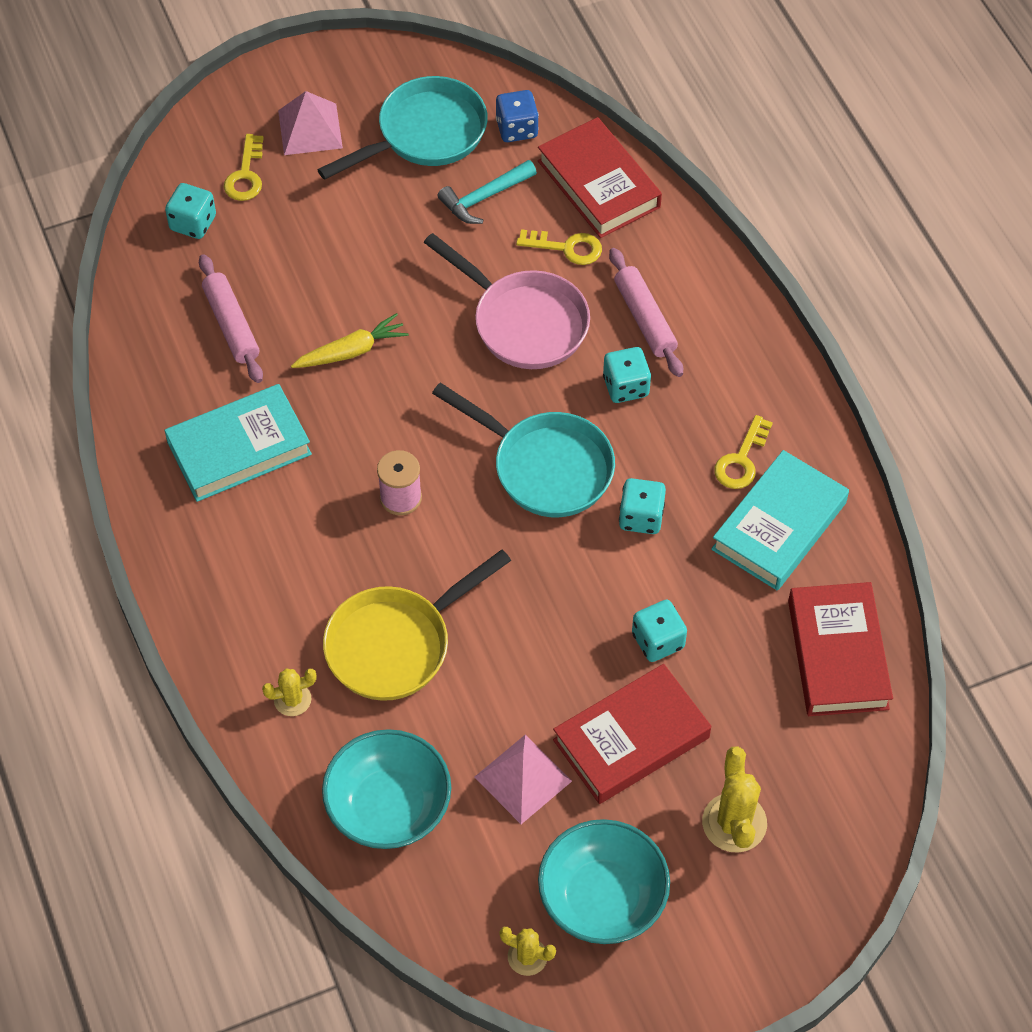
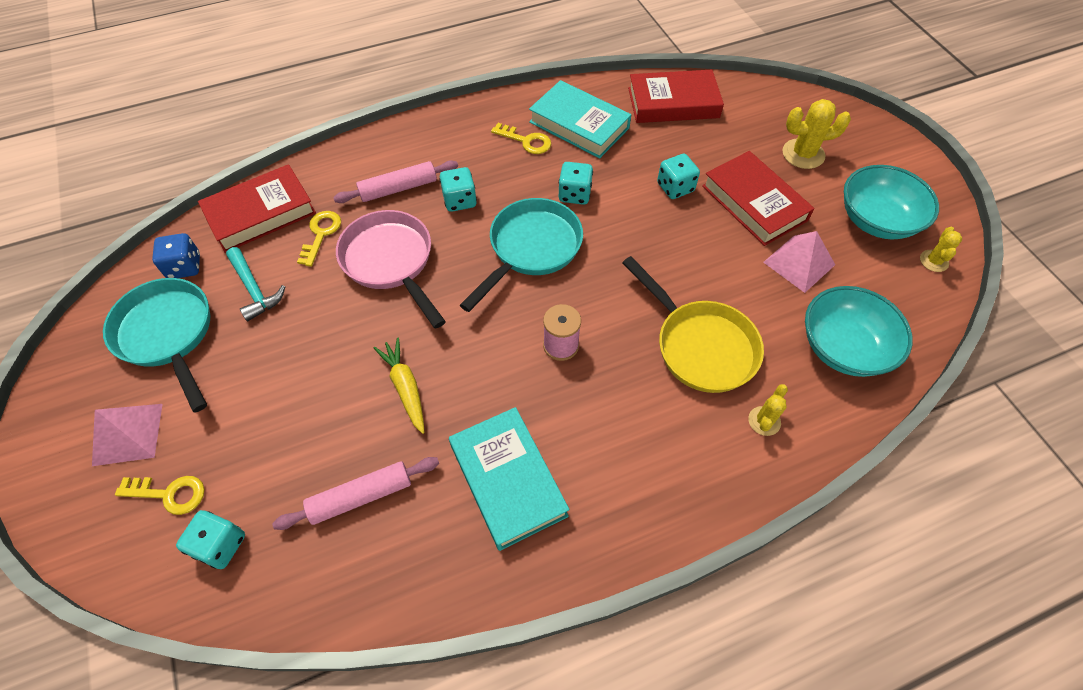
camera: 90 degrees left, 0 degrees up
(292, 699) = (764, 421): yellow cactus -> yellow cactus turned 45 degrees clockwise
(524, 322) = (391, 262): pink pan -> pink pan turned 75 degrees counterclockwise

